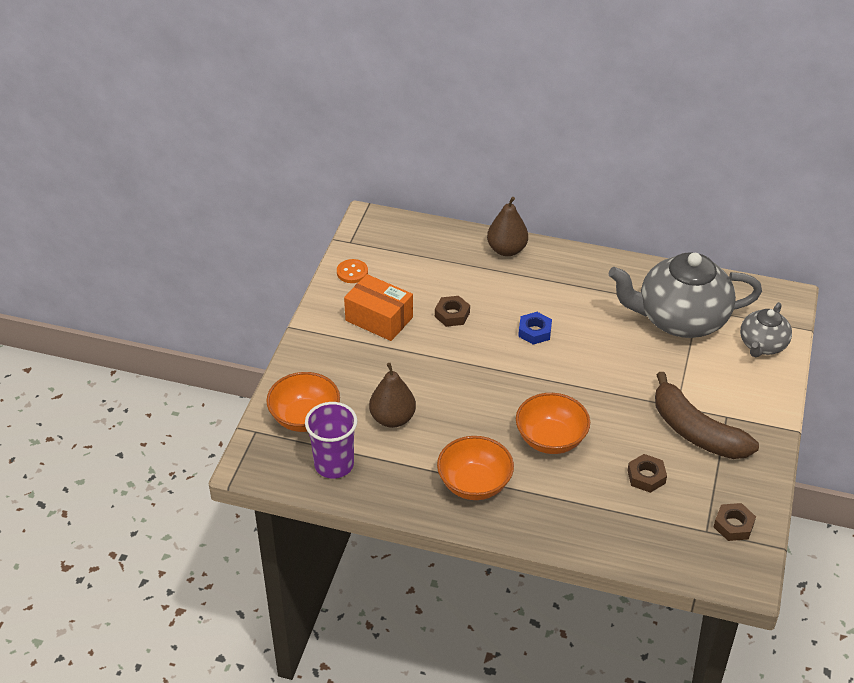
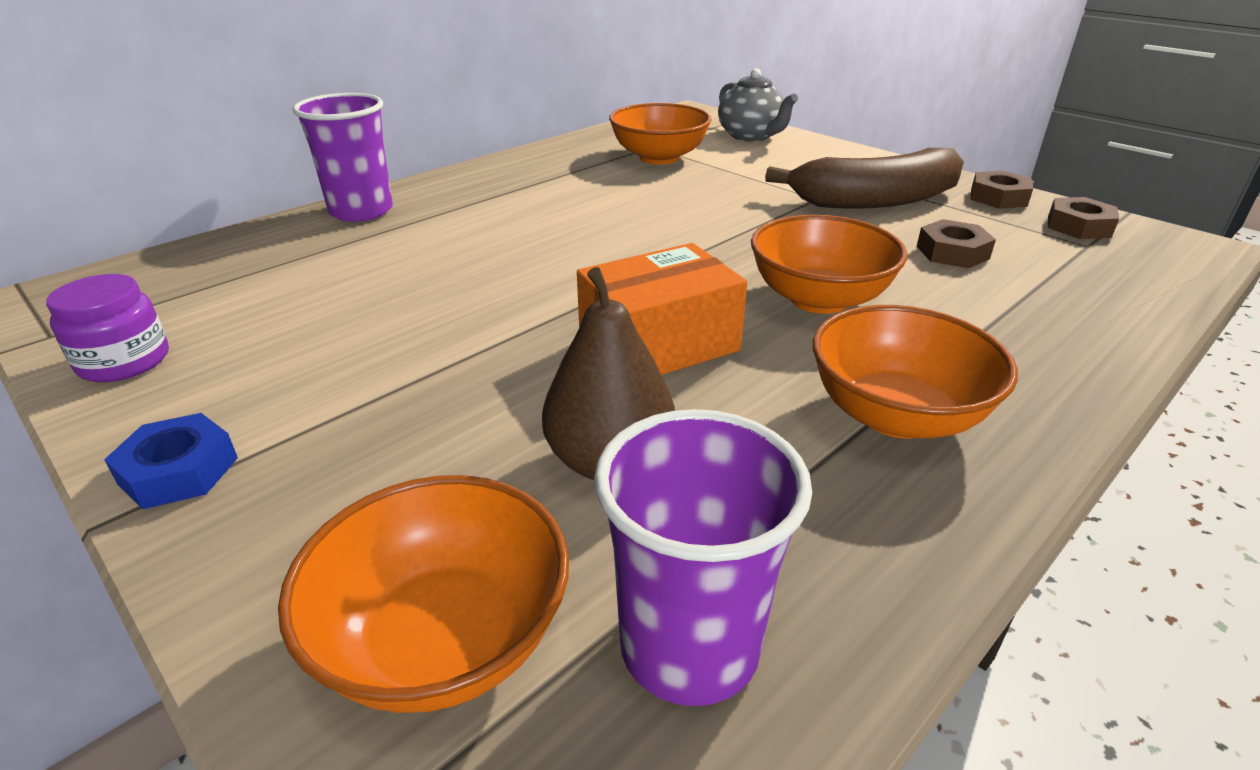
camera: 60 degrees left, 10 degrees down
(352, 272) = (124, 361): orange button -> purple jar
(379, 319) = (300, 374): orange box -> orange box (659, 345)
(452, 314) = (418, 294): brown nut -> brown nut (998, 197)
(506, 250) = (361, 211): brown pear -> purple cup
(534, 331) = (559, 241): blue nut -> blue nut (179, 471)
(680, 319) = (659, 158): grey teapot -> orange bowl

